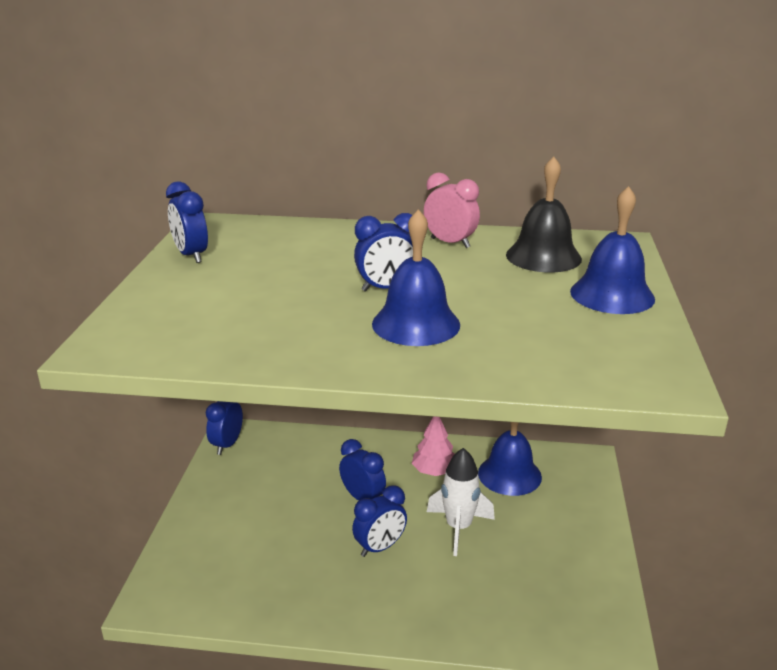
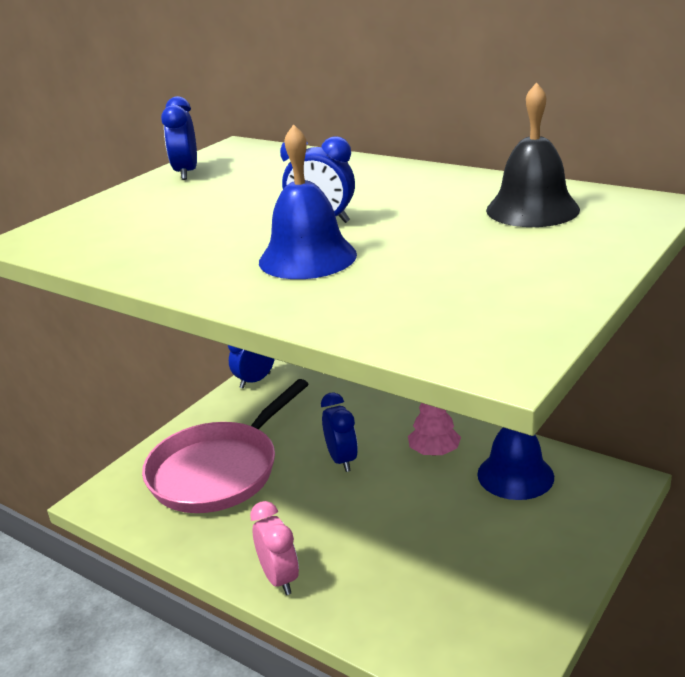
camera: 30 degrees right, 0 degrees up
(256, 538) = (219, 471): none -> pink pan
(380, 547) = (323, 511): blue clock -> none
(450, 243) = (444, 185): pink clock -> pink clock (279, 578)
(458, 528) = (417, 514): white rocket -> none
(612, 295) = (562, 258): blue bell -> none

